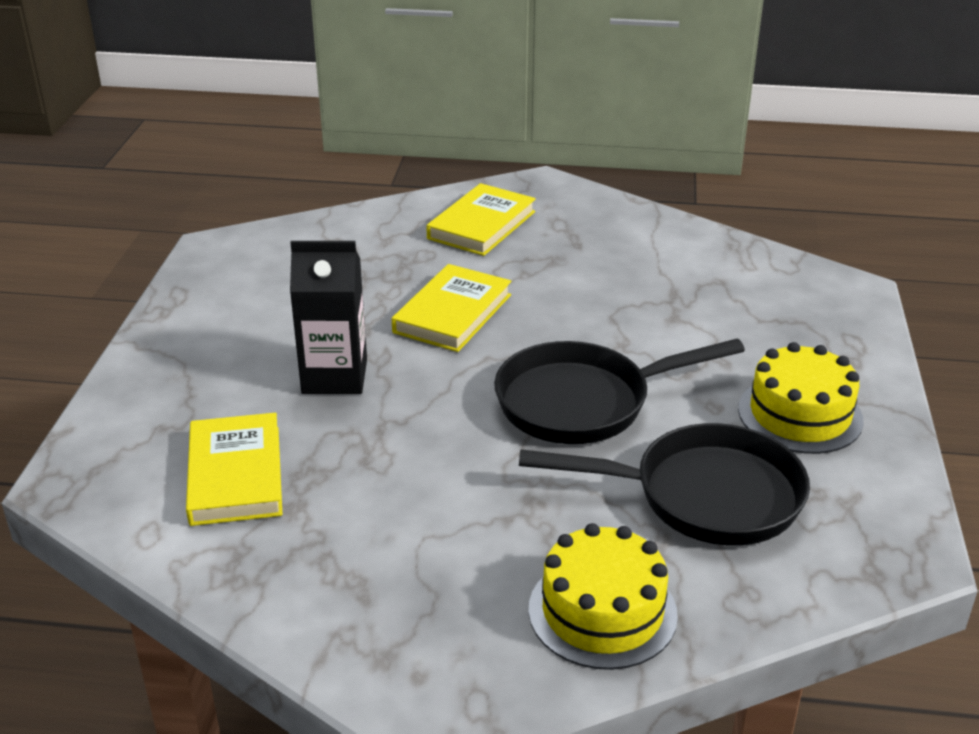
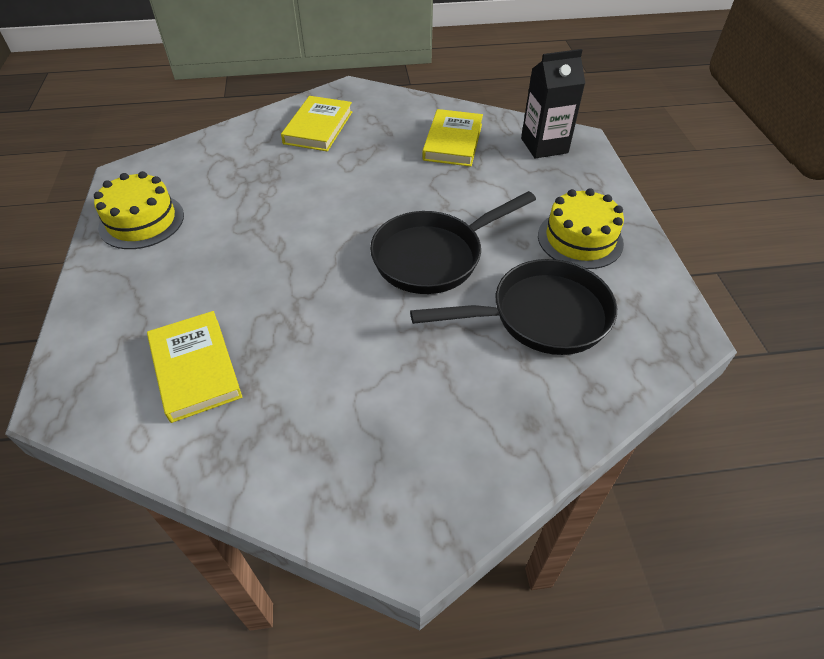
camera: 15 degrees left, 15 degrees up
(334, 376) = (248, 268): black carton -> black carton (544, 146)
(452, 313) = (319, 201): yellow book -> yellow book (453, 142)
(602, 611) = (504, 428): yellow cake -> yellow cake (142, 221)

